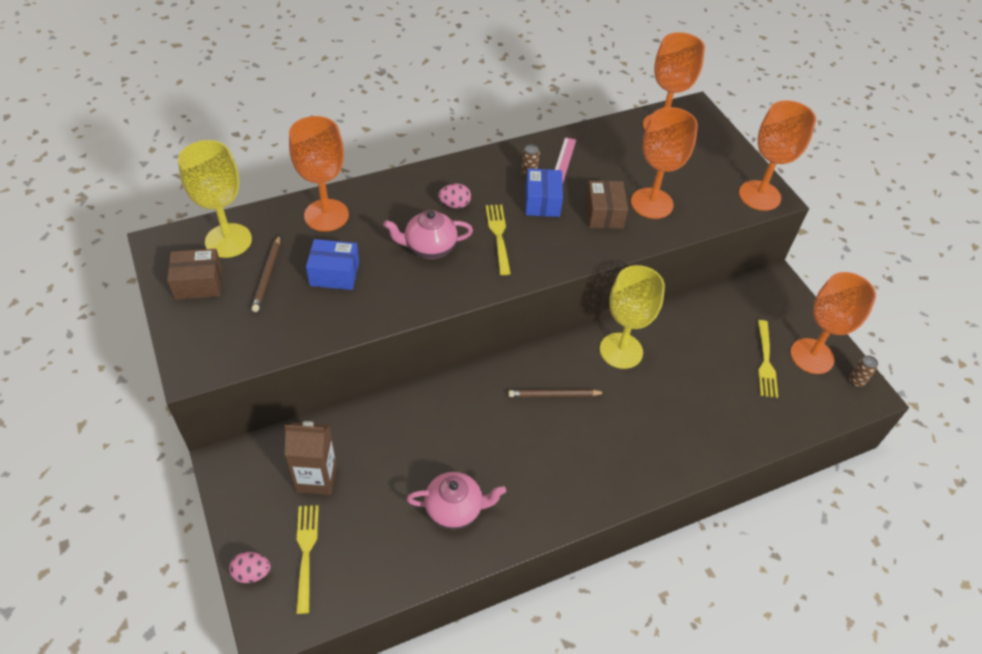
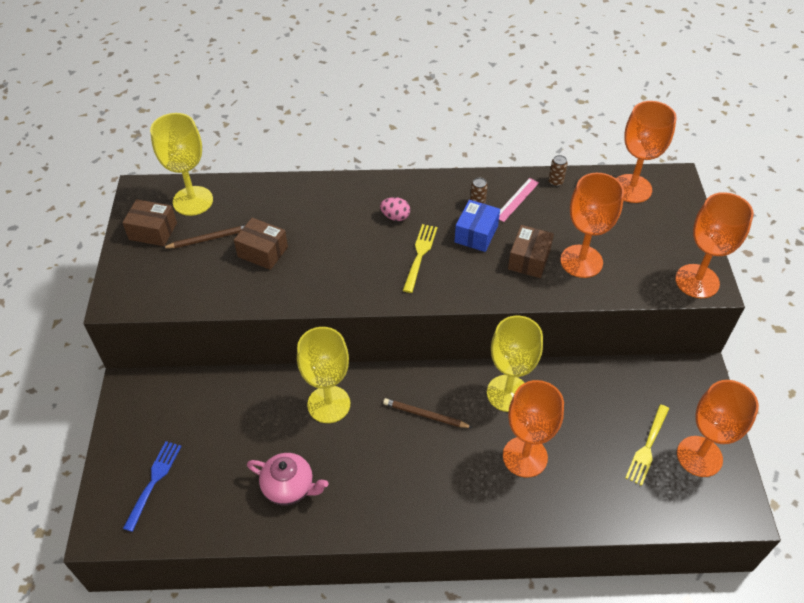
camera: 25 degrees right, 0 degrees up
(252, 573) = (106, 483): pink egg -> none
(267, 275) = (209, 238): brown pencil -> brown pencil turned 135 degrees counterclockwise
(306, 553) = (153, 482): yellow fork -> blue fork
(316, 478) = (191, 422): brown carton -> none
(326, 215) = (281, 199): orange goblet -> orange goblet (525, 457)
(334, 274) = (262, 252): blue box -> brown box
(429, 247) = (353, 250): pink teapot -> none
(454, 414) = (329, 404): none -> yellow goblet
(856, 381) = (735, 495): brown can -> brown can (555, 182)

